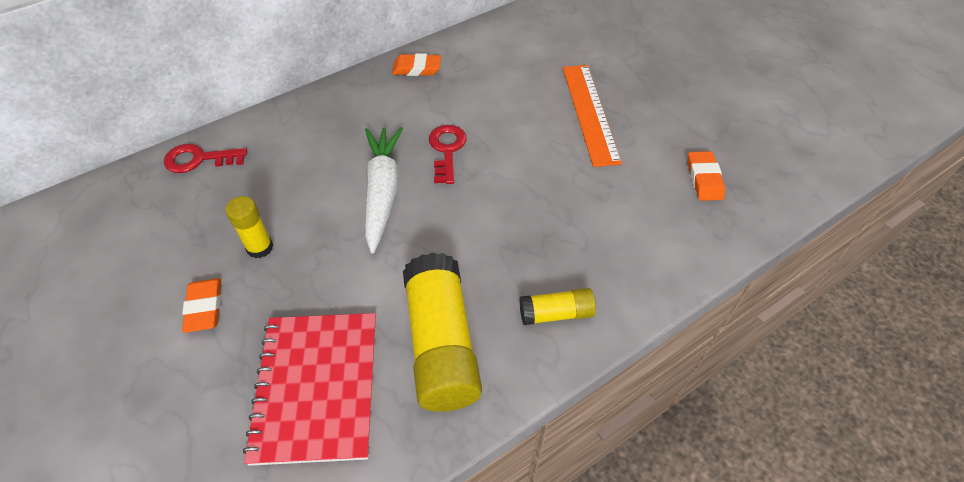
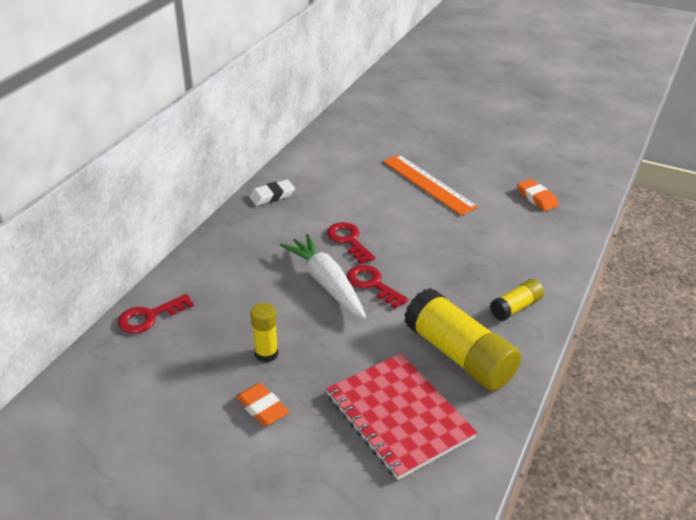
camera: 30 degrees left, 15 degrees down
(417, 68) = (272, 196): orange eraser -> white eraser
(426, 213) = (372, 284): none -> red key

